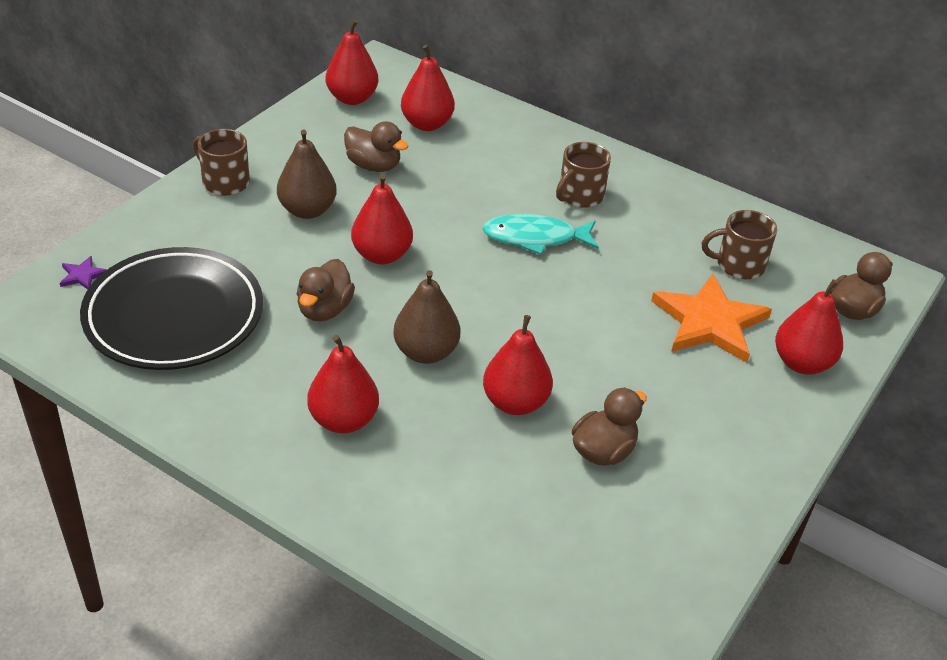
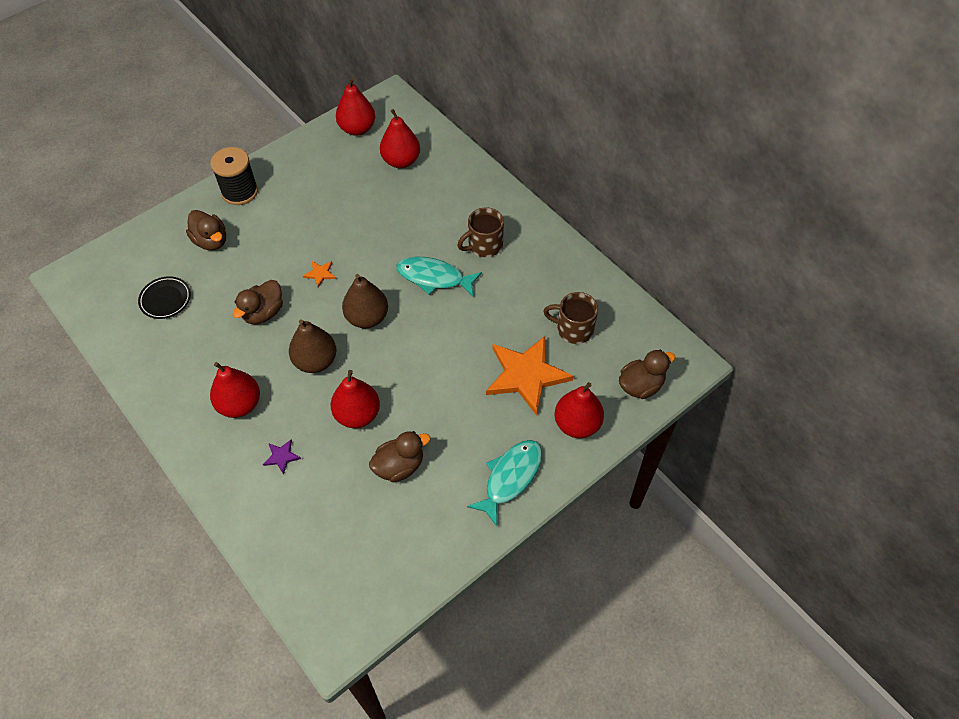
camera: 20 degrees right, 15 degrees up
(82, 275) = (121, 255): purple star -> purple star (281, 456)
(174, 316) = (165, 299): black plate -> black plate, size x0.43
(224, 182) = (240, 192): brown mug -> black spool
(307, 210) = (285, 226): brown pear -> brown pear (367, 318)
(374, 166) = (347, 193): brown duck -> brown duck (211, 241)
(381, 255) = (320, 274): red pear -> orange star
(754, 436) = (510, 478): none -> turquoise fish

